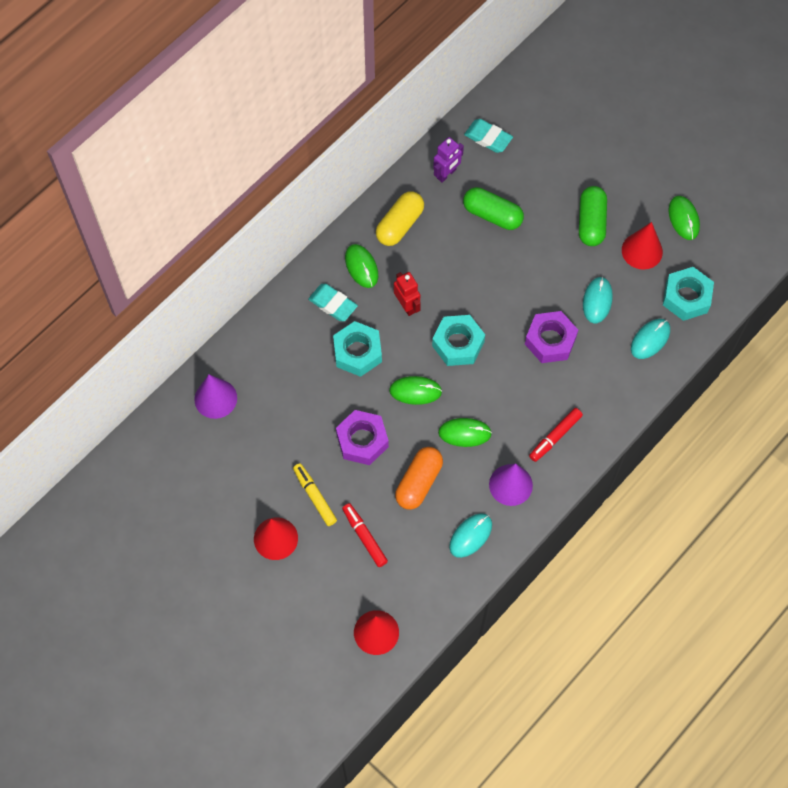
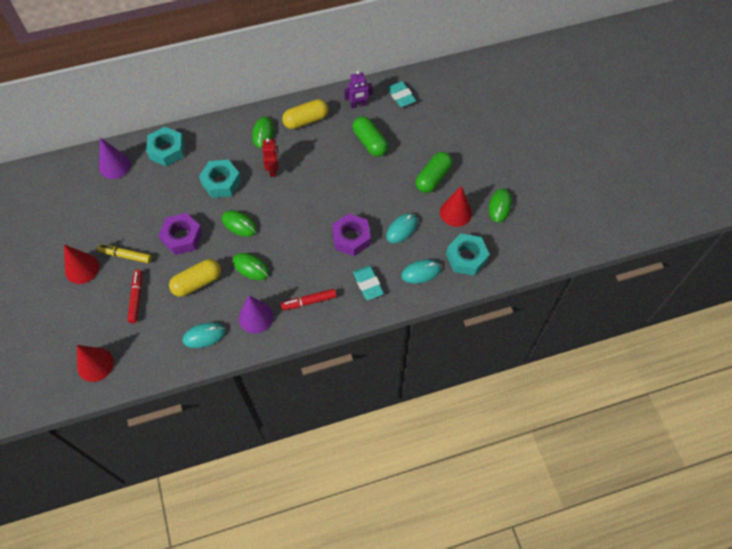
camera: 30 degrees right, 5 degrees down
(314, 496) = (126, 256): yellow marker -> yellow marker turned 75 degrees counterclockwise
(333, 304) = (228, 146): turquoise eraser -> turquoise eraser (368, 284)
(419, 482) = (197, 282): orange capsule -> yellow capsule
(458, 344) = (289, 209): turquoise nut -> turquoise nut (167, 150)

